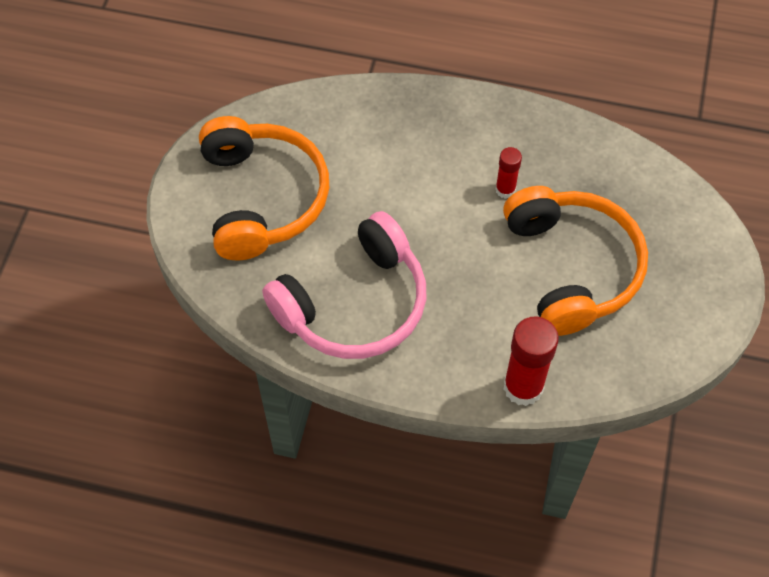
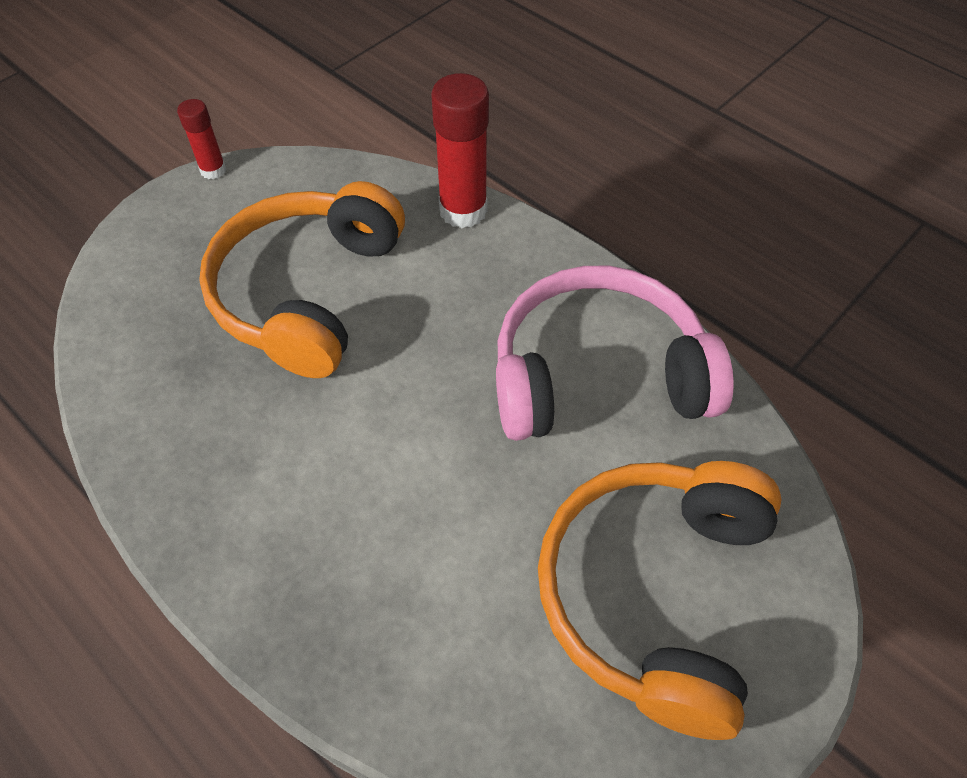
camera: 150 degrees left, 5 degrees down
(505, 190) = (300, 422): red glue stick -> red glue stick (213, 170)

